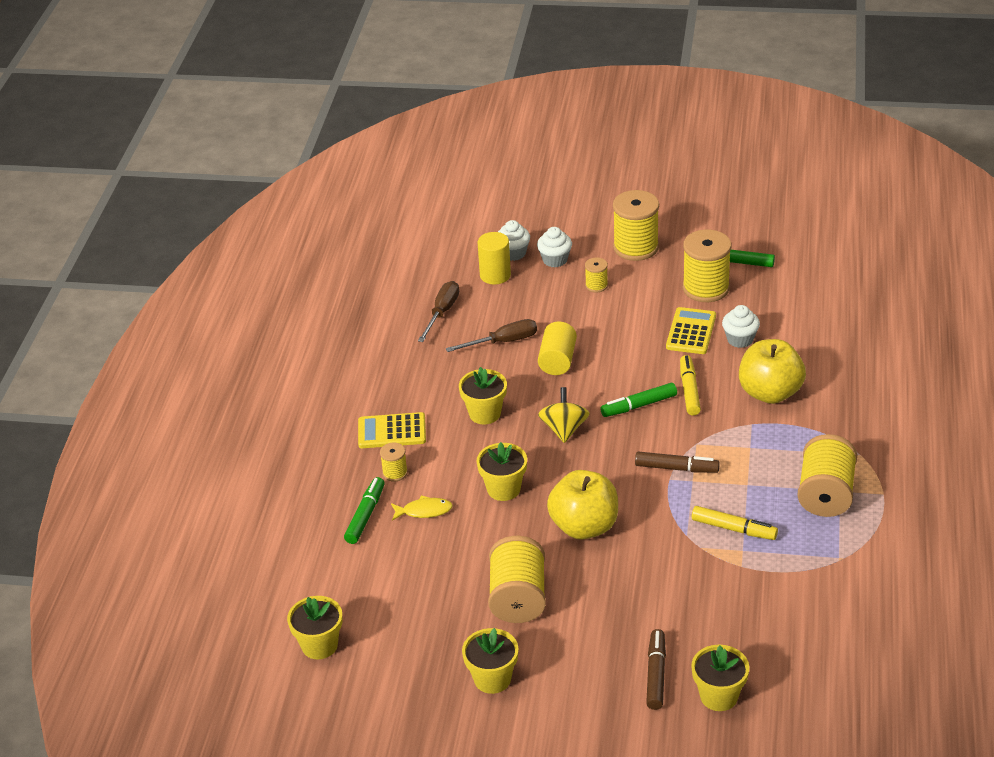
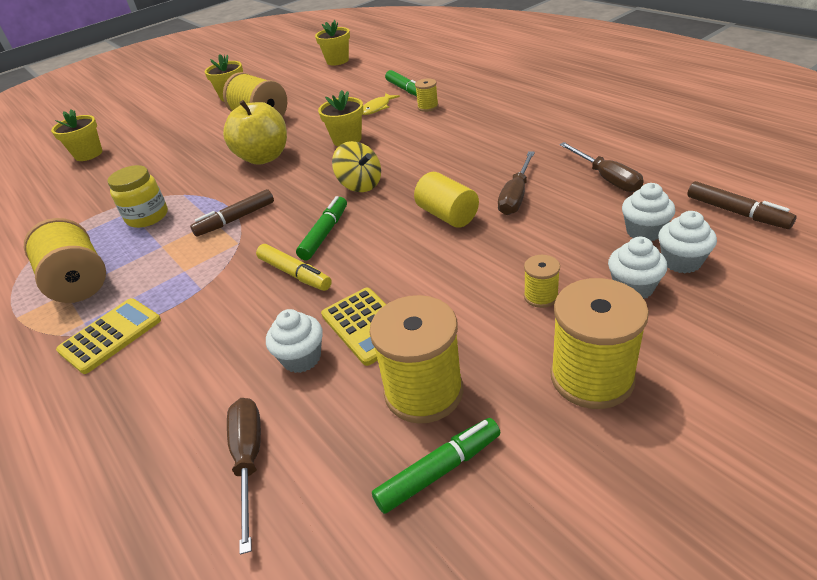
camera: 135 degrees right, 0 degrees up
(392, 431) = (472, 115): yellow calculator -> yellow calculator (110, 335)
(485, 413) = (434, 156): yellow flower pot -> none
(495, 275) = (644, 231): yellow cylinder -> white cupcake
(656, 674) = (138, 141): brown marker -> brown marker (736, 212)
(733, 529) = (147, 217): yellow marker -> yellow jar
(770, 393) = (207, 326): yellow apple -> none
(806, 314) = (249, 460): none -> brown screwdriver

